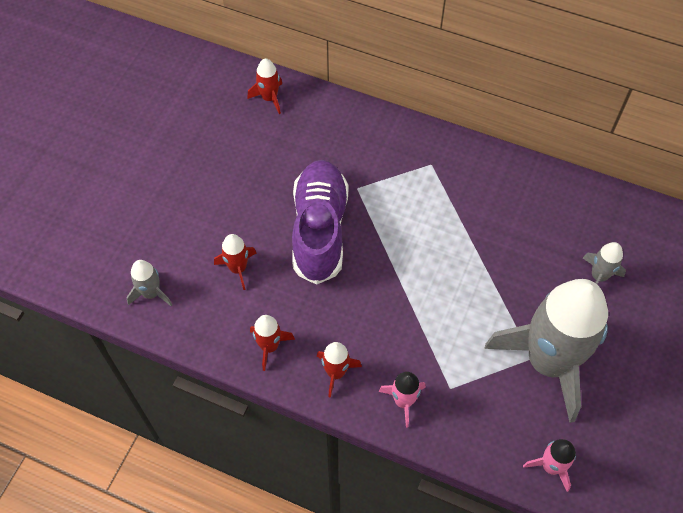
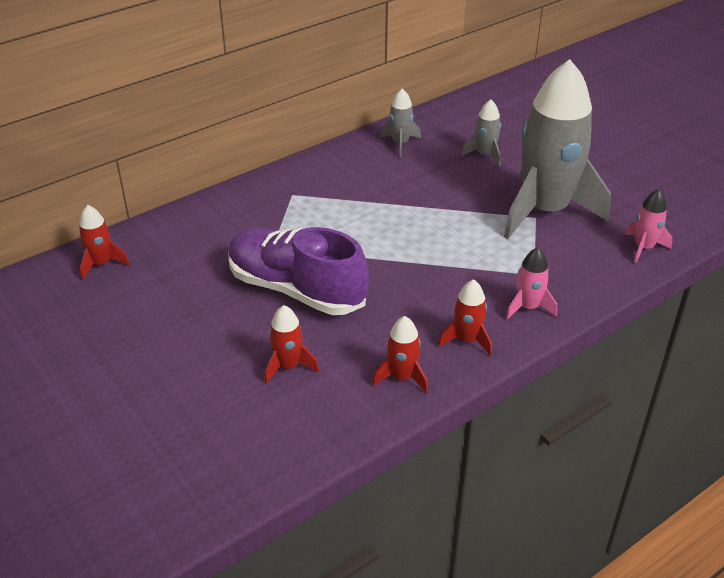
camera: 60 degrees left, 20 degrees down
(151, 293) = (256, 452): grey rocket -> grey rocket (400, 143)

